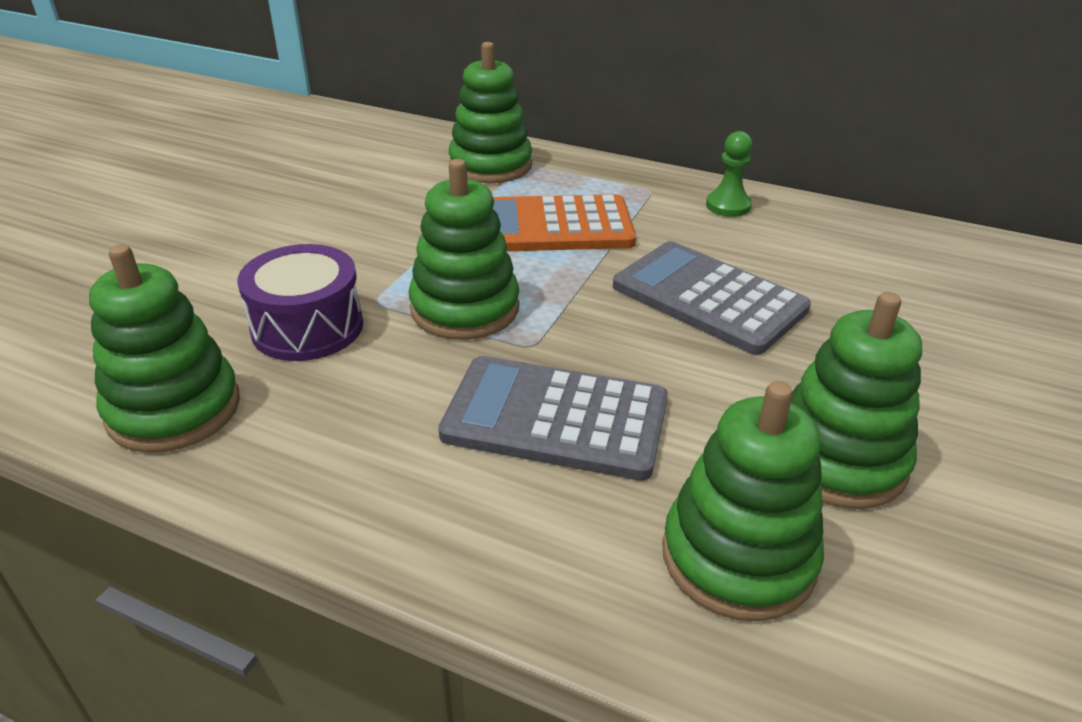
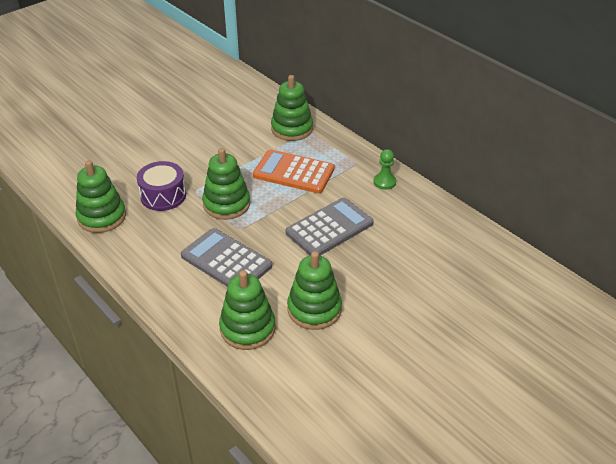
camera: 25 degrees right, 5 degrees up
(708, 298) = (329, 228): grey calculator -> grey calculator turned 75 degrees clockwise

